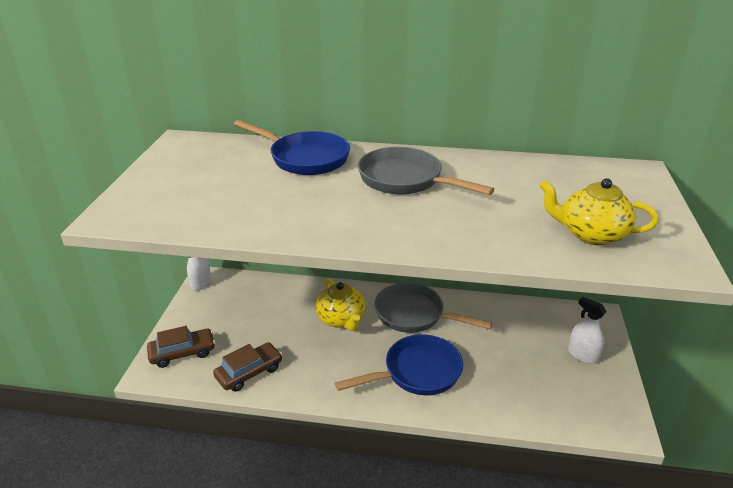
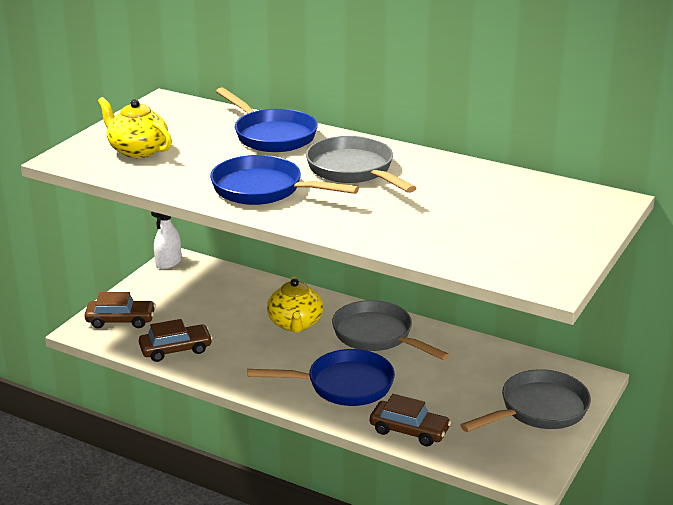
camera: 20 degrees right, 5 degrees down
(338, 215) = (263, 190): none -> blue pan
(500, 406) = (409, 431): none -> brown car
(582, 355) = (538, 410): white spray bottle -> grey pan
(591, 234) = (489, 244): yellow teapot -> yellow teapot (137, 150)

